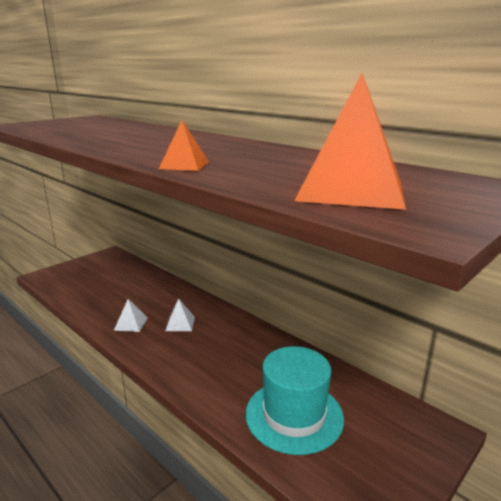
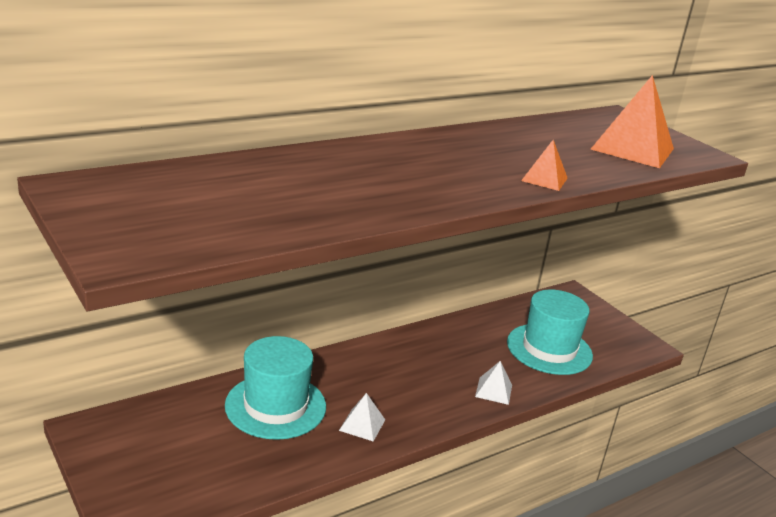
camera: 80 degrees left, 5 degrees up
(142, 292) = (275, 406): none -> turquoise hat
(180, 323) = (378, 385): white pyramid -> white pyramid (493, 391)

